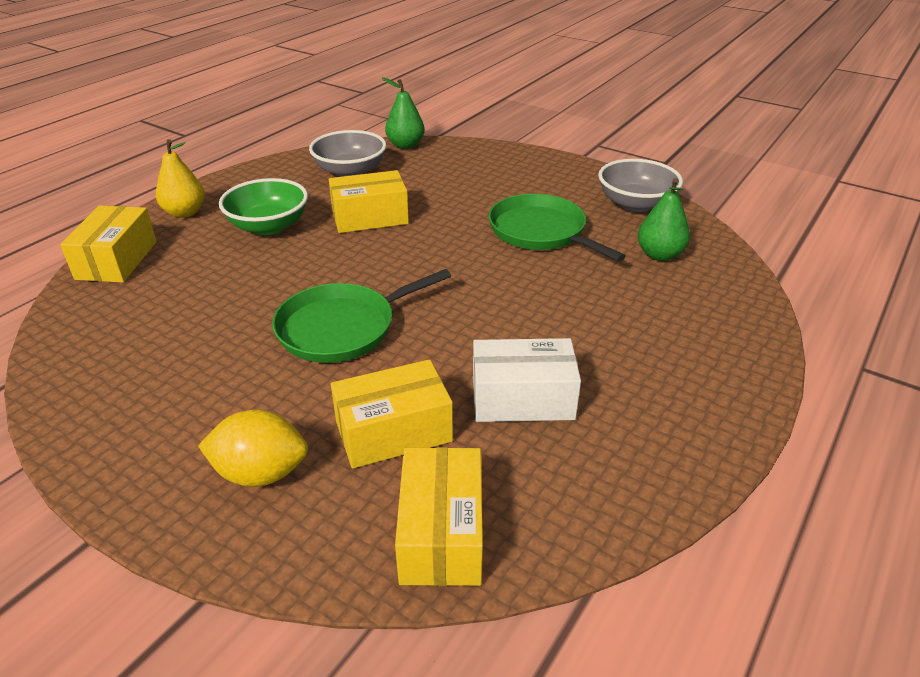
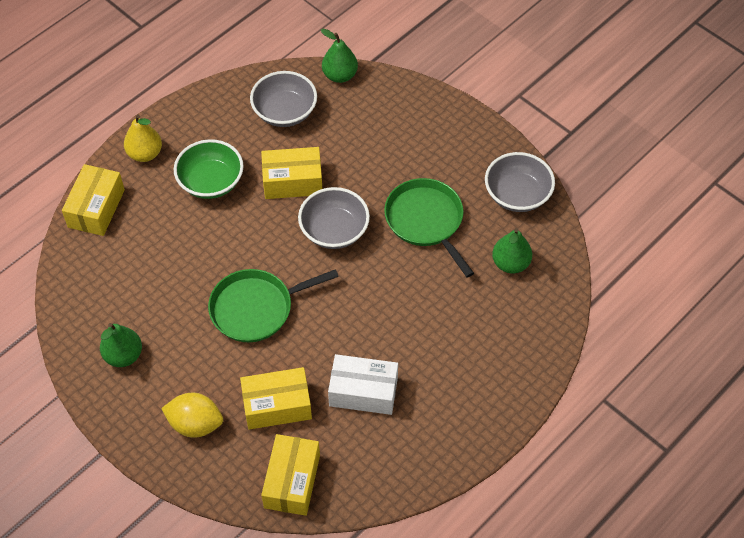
camera: 10 degrees right, 20 degrees up
(141, 400) = (123, 355): none -> green pear
(431, 249) = (334, 230): none -> grey bowl

